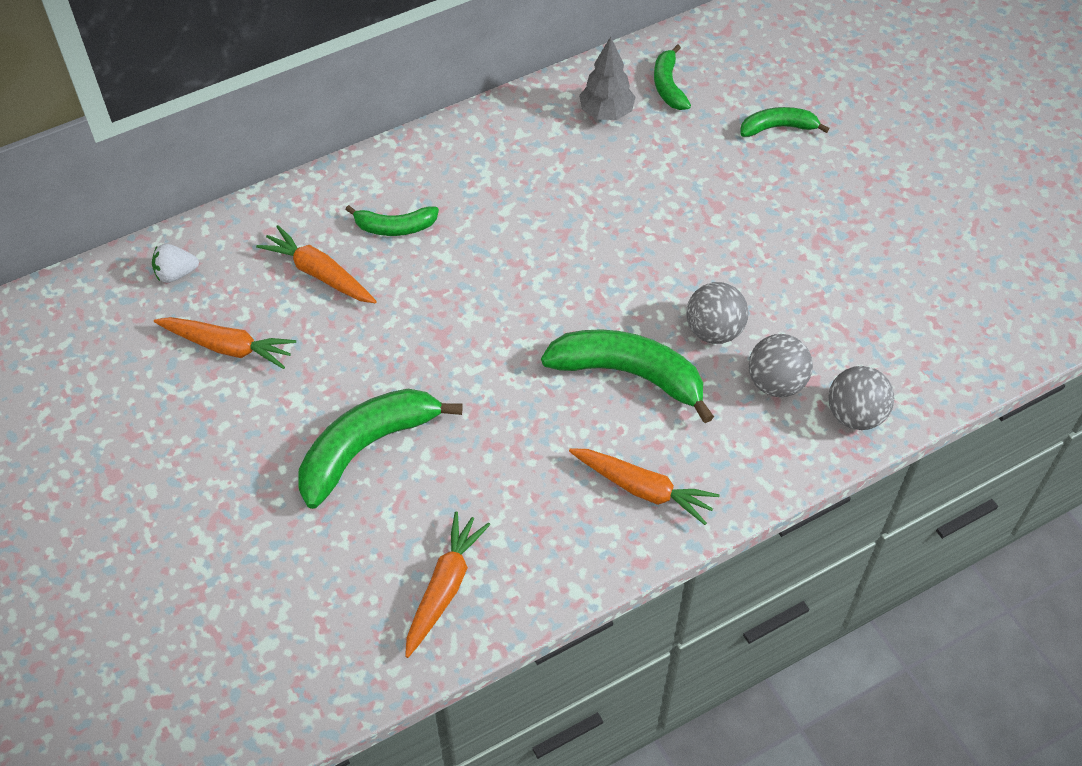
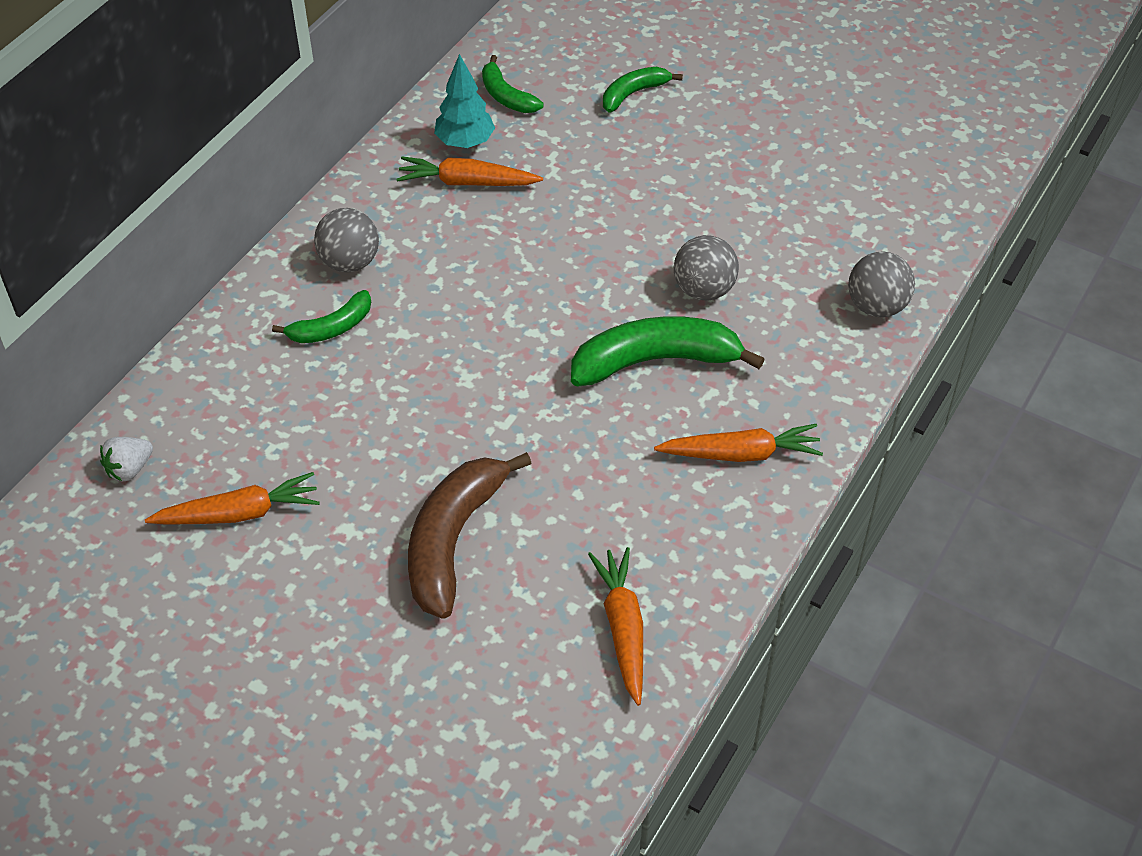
camera: 30 degrees left, 5 degrees down
(319, 274) = (285, 403): orange carrot -> orange carrot (467, 182)
(366, 447) = (453, 540): green banana -> brown banana
(606, 113) = (465, 142): grey tree -> turquoise tree
(776, 382) = (790, 310): grey ball -> grey ball (350, 262)

